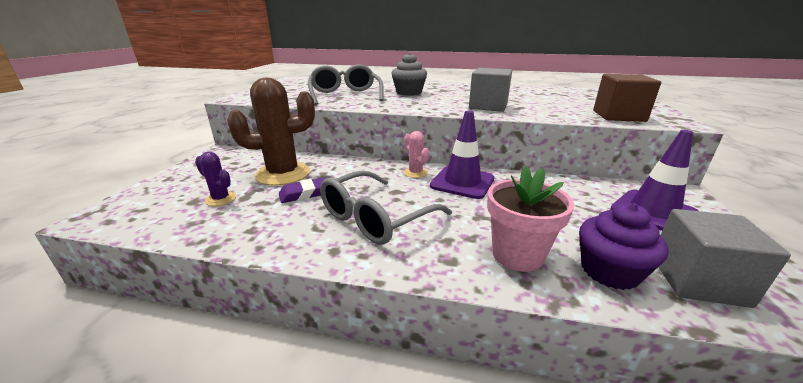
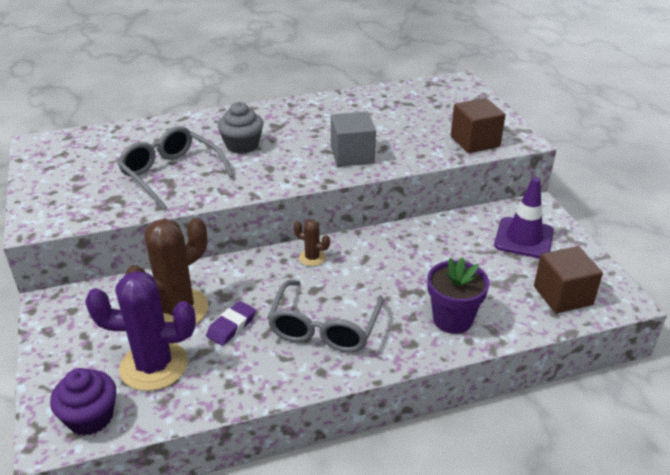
camera: 30 degrees left, 10 degrees up
(221, 199) = (154, 366): purple cactus -> purple cactus, size x2.14
(415, 173) = (312, 258): pink cactus -> brown cactus
(462, 182) = (364, 256): purple traffic cone -> none
(517, 255) = (452, 319): pink flower pot -> purple flower pot
(609, 271) = (513, 309): purple cupcake -> purple cupcake (90, 417)
(697, 280) = (562, 295): grey cube -> brown cube

